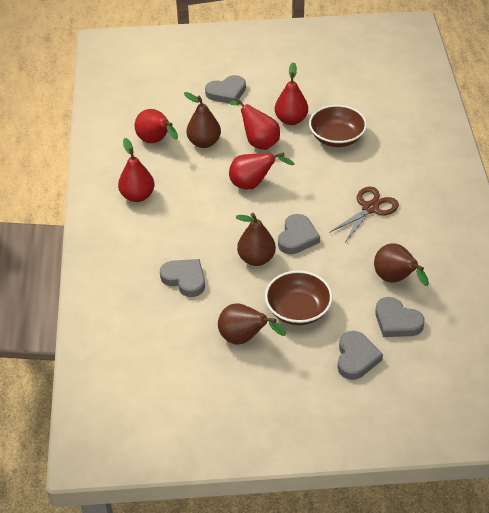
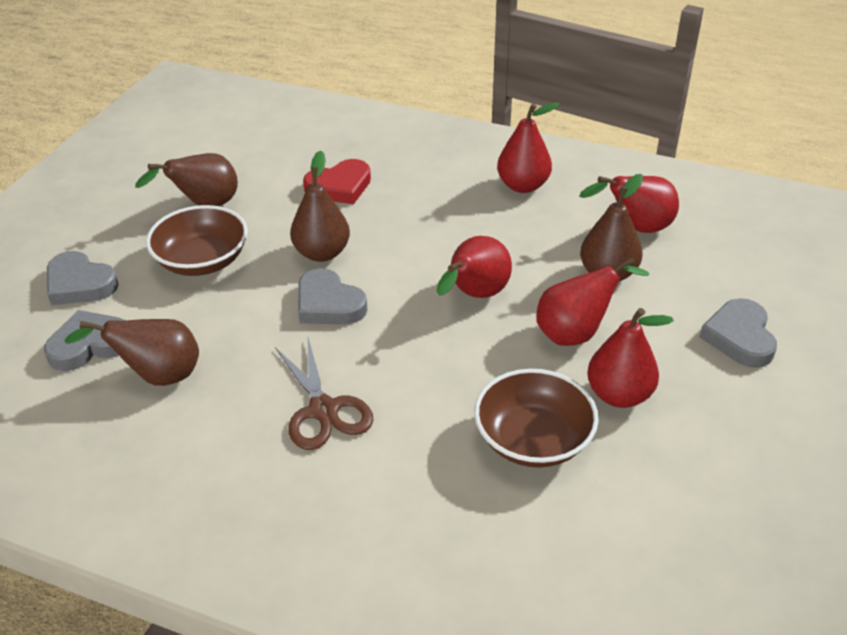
camera: 115 degrees right, 5 degrees down
(185, 279) = (339, 187): grey heart -> red heart

